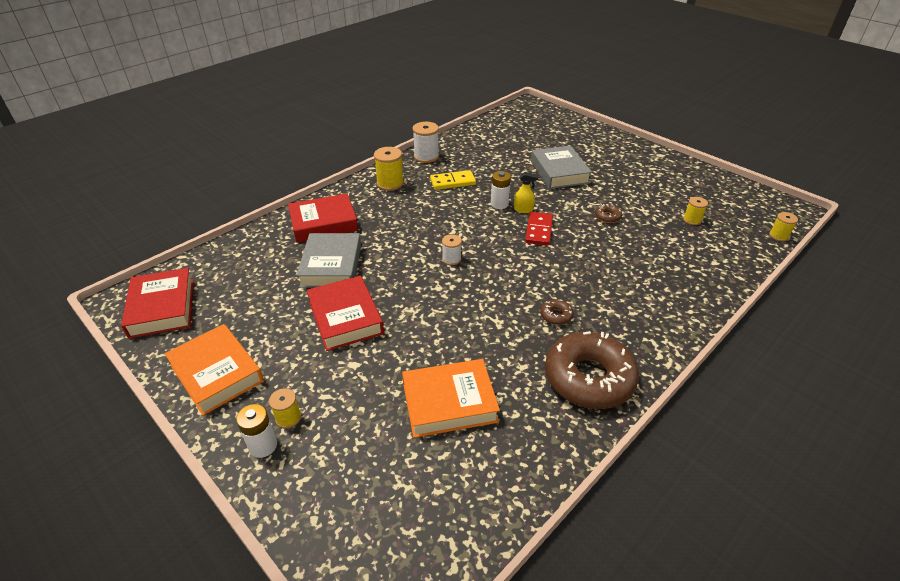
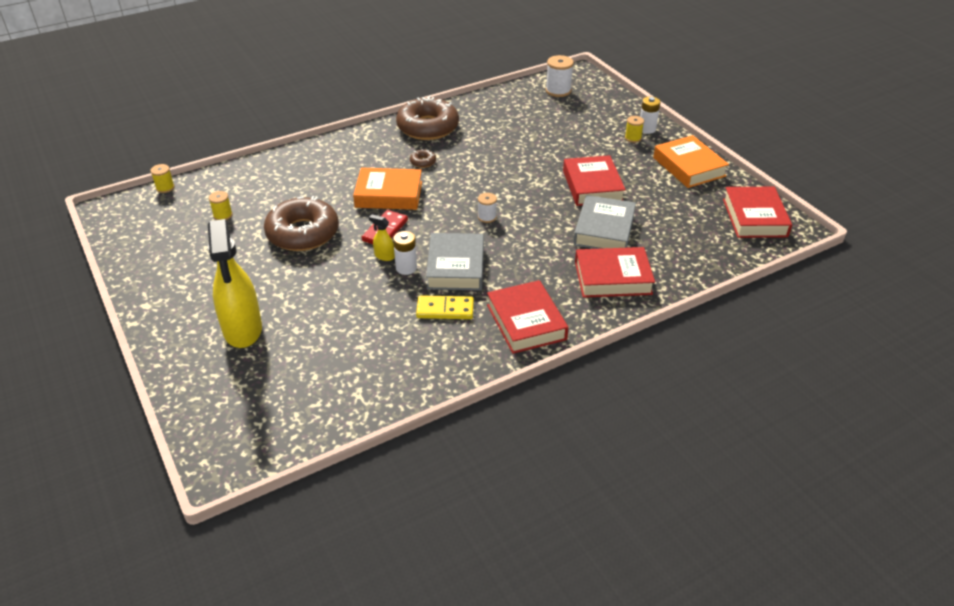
camera: 165 degrees left, 0 degrees up
(390, 183) = (526, 322): yellow spool -> red book
(426, 156) = (462, 363): white spool -> white spool (558, 91)
(449, 402) = (526, 130): orange book -> orange book (389, 194)
(559, 172) = (302, 301): grey book -> grey book (455, 267)
(581, 152) = (243, 330): none -> yellow spray bottle
(607, 217) = (303, 233): brown donut -> brown donut, size x2.49

